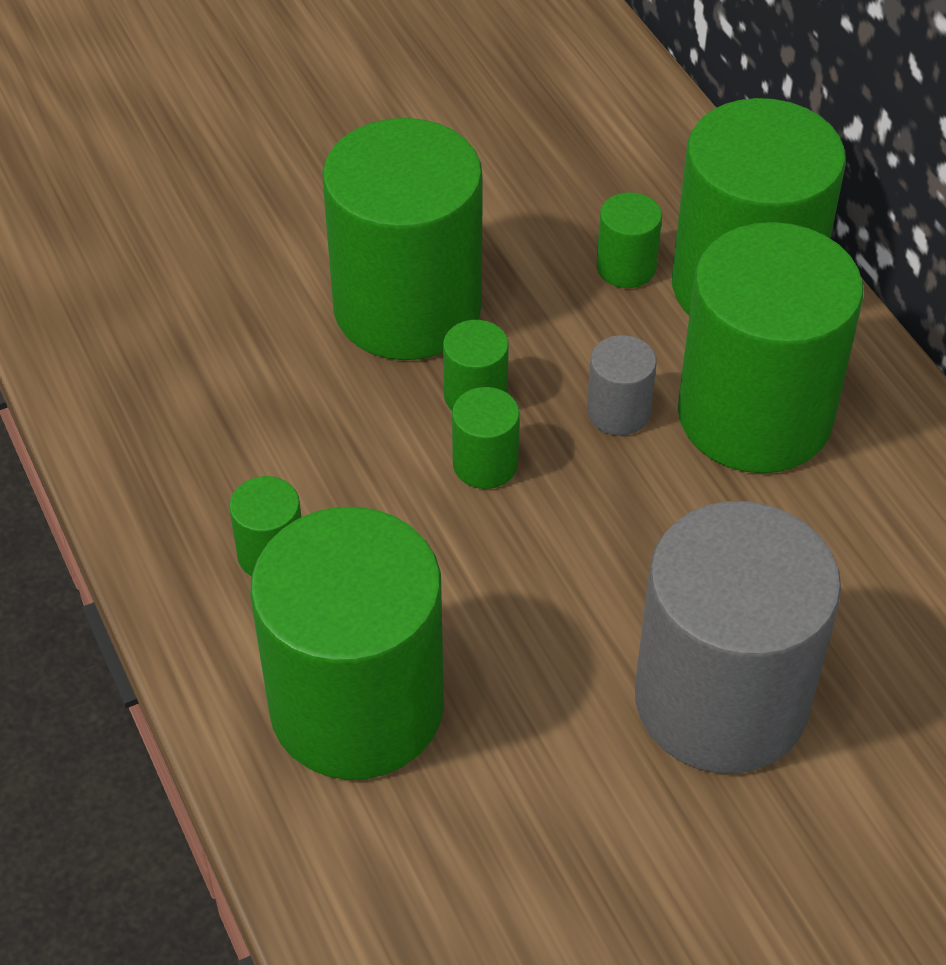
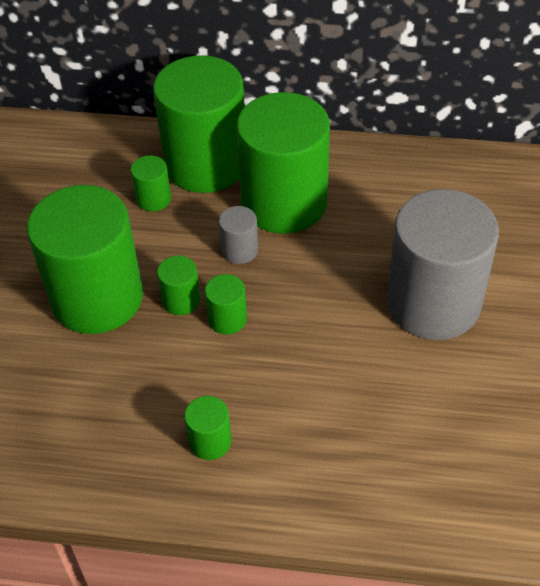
camera: 55 degrees left, 0 degrees up
(357, 705) = (335, 451): green cylinder -> none

